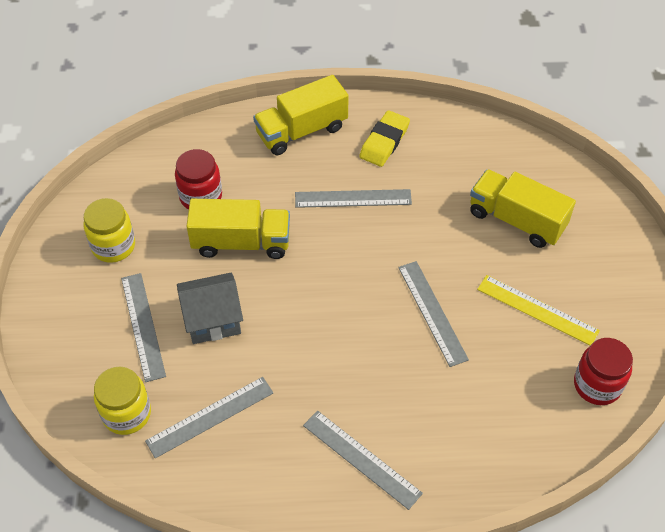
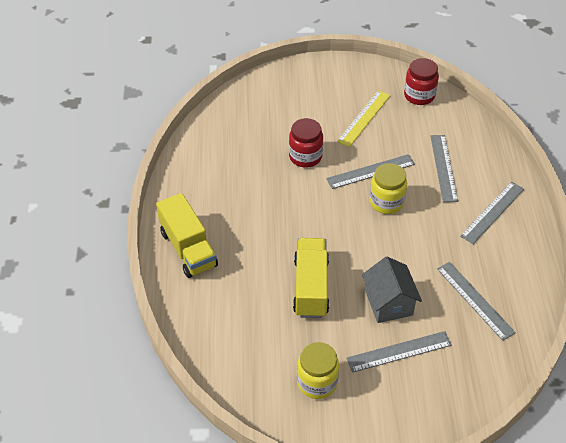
camera: 90 degrees left, 5 degrees down
(126, 413) = (481, 355): yellow jar -> yellow jar (386, 202)
(201, 197) = (261, 319): red jar -> red jar (305, 157)
(353, 199) = (265, 214): grey ruler -> grey ruler (443, 167)
(384, 142) = (205, 194): yellow eraser -> none
(516, 220) = (286, 122): yellow truck -> none

